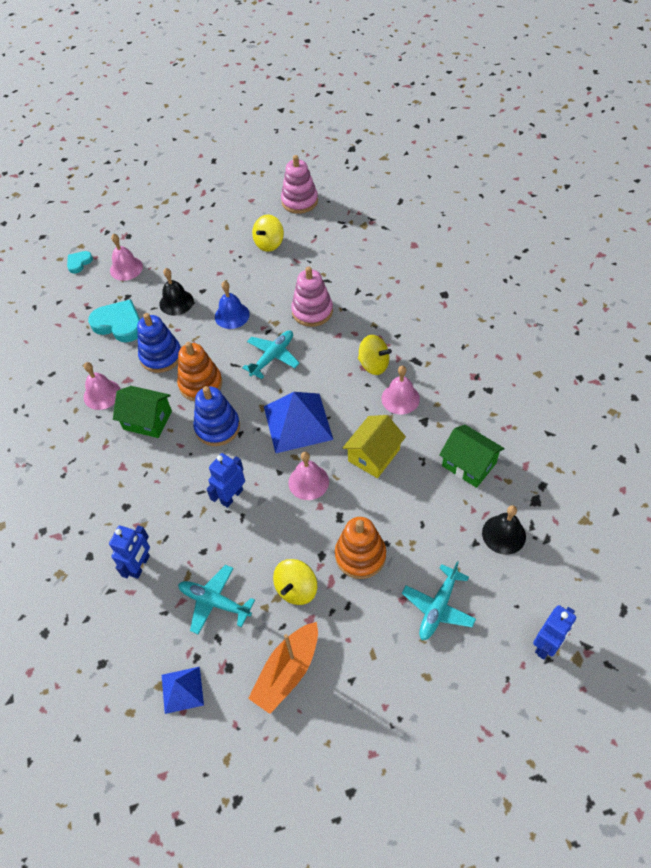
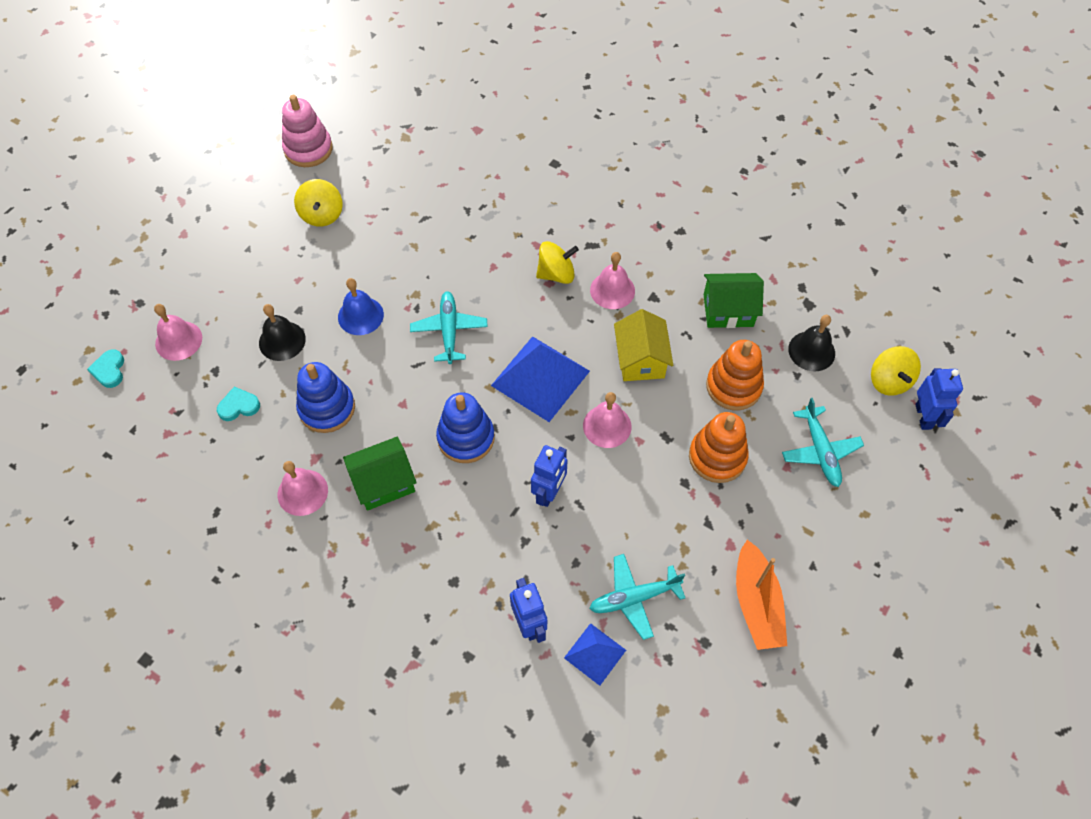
camera: 45 degrees left, 5 degrees up
(119, 324) = (239, 406): turquoise heart -> turquoise heart, size x0.54
(182, 689) = (685, 695): blue pyramid -> blue pyramid (595, 653)
(200, 384) = (402, 408): orange stacking toy -> orange stacking toy (733, 386)
(231, 496) = (549, 492): blue robot -> blue robot turned 150 degrees counterclockwise
(296, 589) = (693, 528): yellow spinning top -> yellow spinning top (889, 381)
(312, 311) = (442, 259): pink stacking toy -> none

